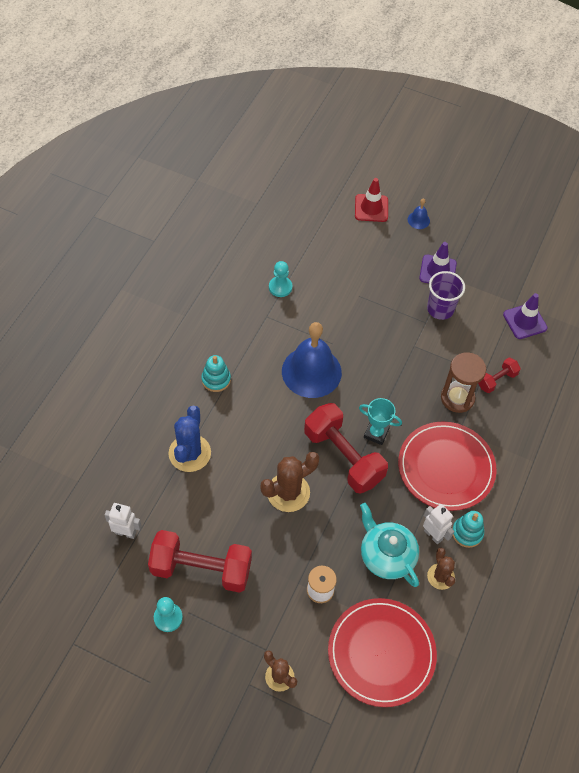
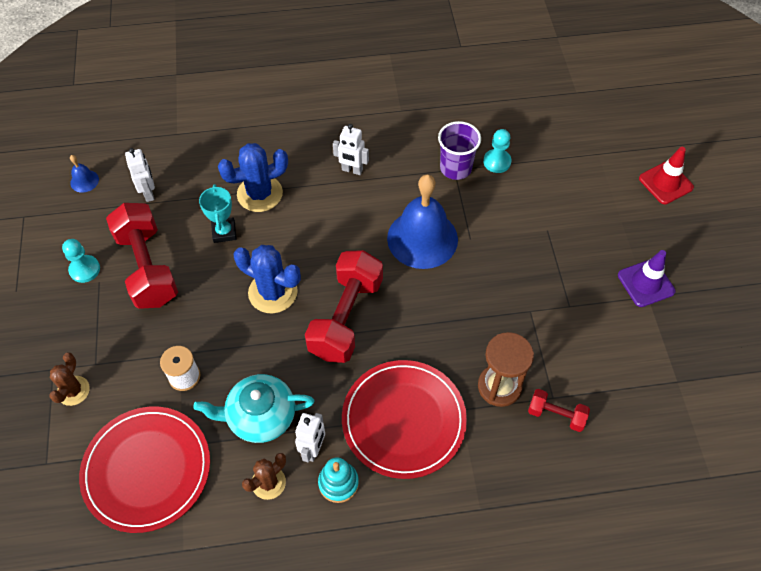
camera: 60 degrees right, 0 degrees up
(216, 379) = (352, 170): turquoise stacking toy -> white robot
(288, 492) = (273, 292): brown cactus -> blue cactus
(376, 433) = (395, 332): turquoise trophy -> turquoise trophy (224, 232)
(386, 555) = (260, 416): turquoise teapot -> turquoise teapot turned 120 degrees counterclockwise
(418, 220) = (694, 231): blue bell -> blue bell (84, 181)
(440, 309) = (598, 311): purple cup -> purple cup (455, 168)
(524, 321) = (661, 404): purple traffic cone -> none

